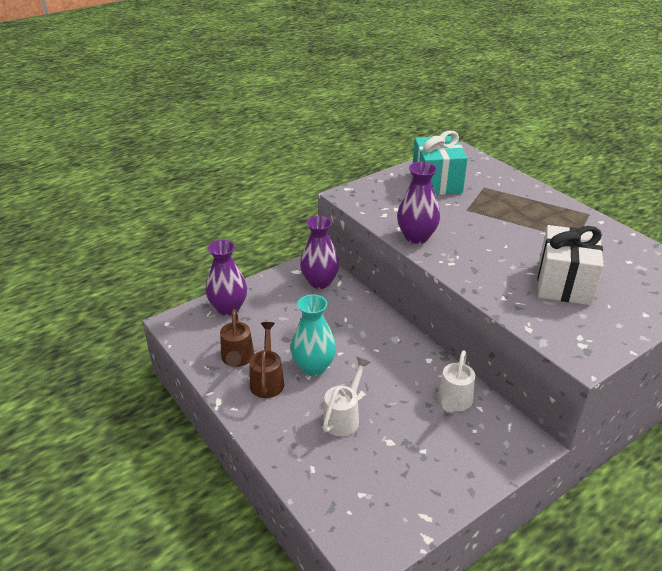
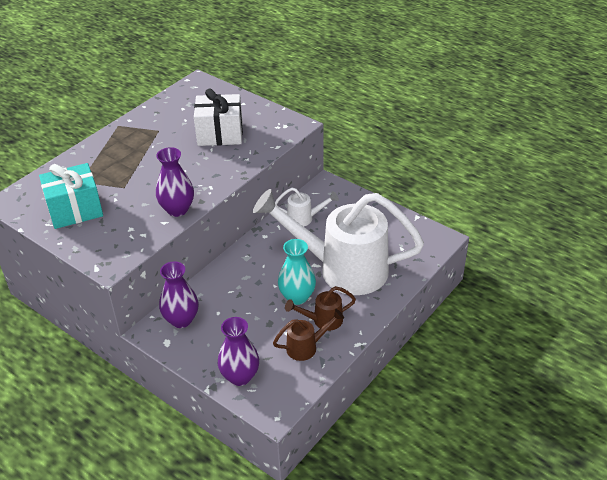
camera: 105 degrees left, 5 degrees up
(344, 416) = (341, 269): white watering can -> white watering can, size x2.43

